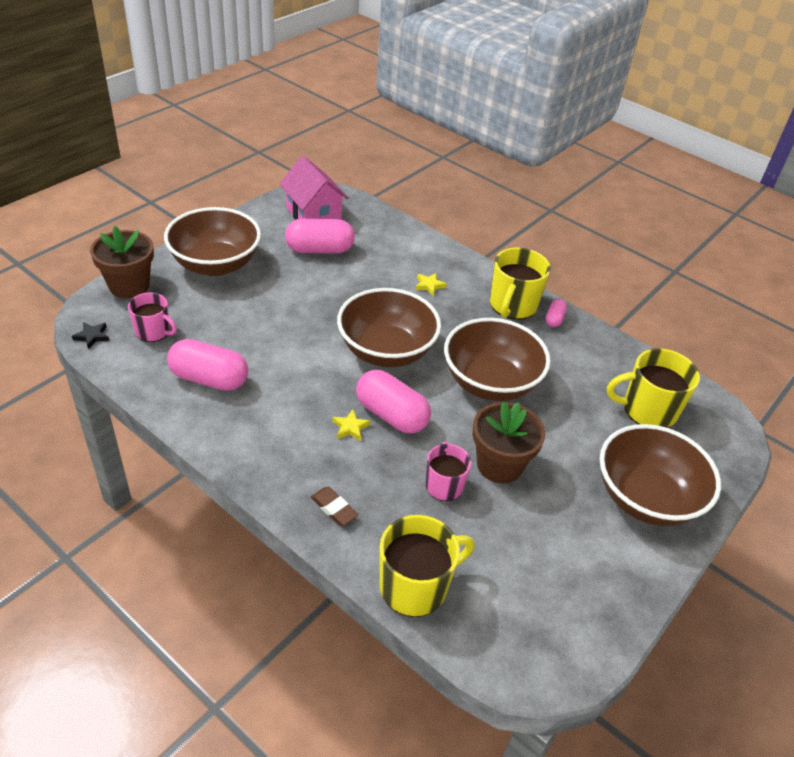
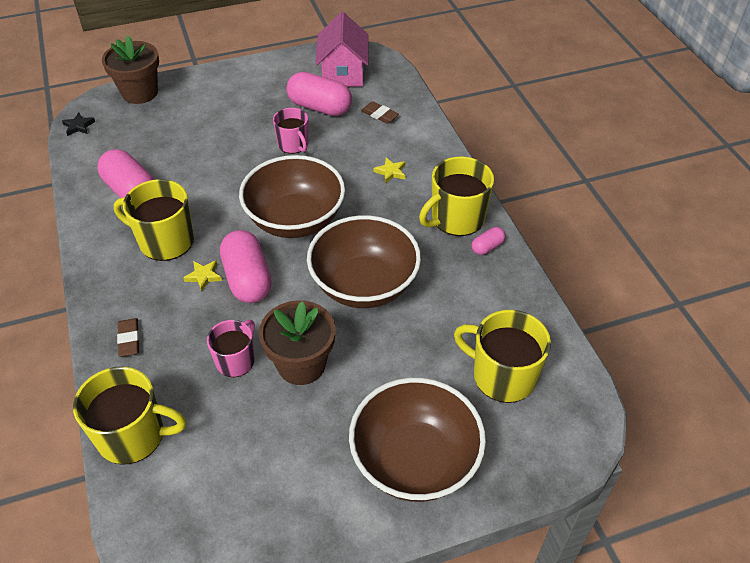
camera: 35 degrees right, 5 degrees up
(153, 331) = (125, 137): pink mug -> pink mug (293, 144)
(215, 264) = (221, 94): brown bowl -> none
(285, 411) = (165, 241): none -> yellow mug
(377, 241) = (379, 115): none -> brown eraser

